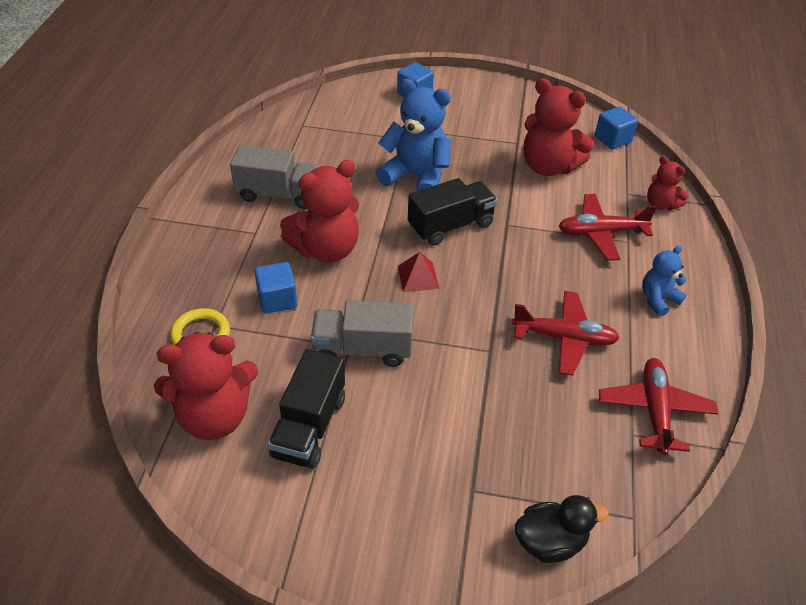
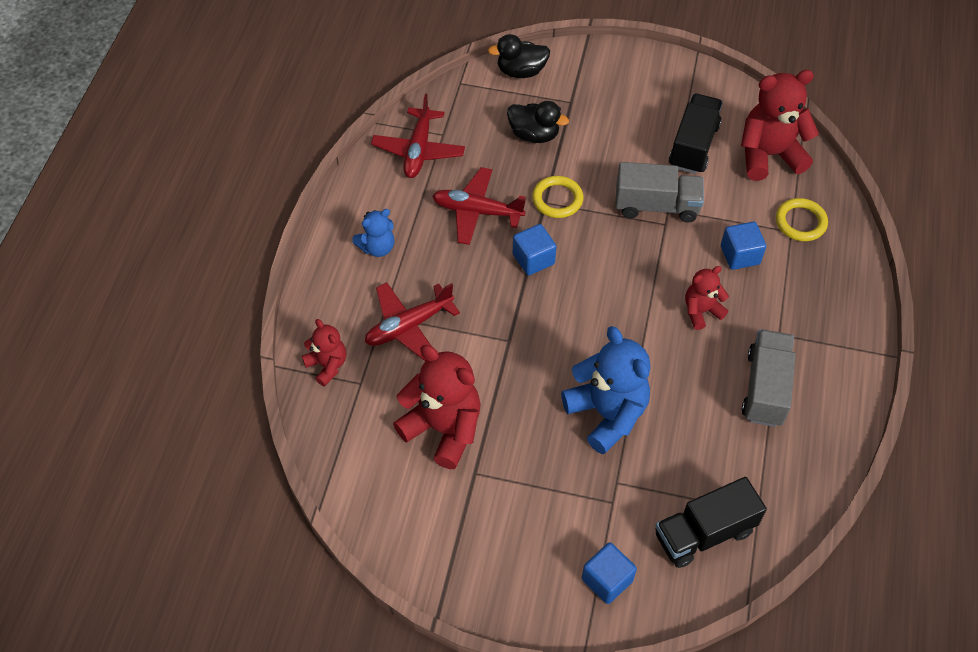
camera: 175 degrees left, 10 degrees up
(278, 194) = (765, 388): grey truck -> grey truck turned 90 degrees clockwise
(326, 249) = (701, 311): red teddy bear -> red teddy bear, size x0.55
(416, 176) = (607, 414): blue teddy bear -> blue teddy bear turned 150 degrees counterclockwise
(418, 277) = (607, 276): red pyramid -> none
(450, 226) = (570, 339): black truck -> black truck (704, 533)
(476, 354) = (557, 199): none -> yellow ring
(515, 437) = (534, 134): none -> black duck
(601, 233) = (409, 326): red plane -> red plane turned 150 degrees clockwise
(612, 139) = (347, 477): blue cube -> blue cube (533, 259)

